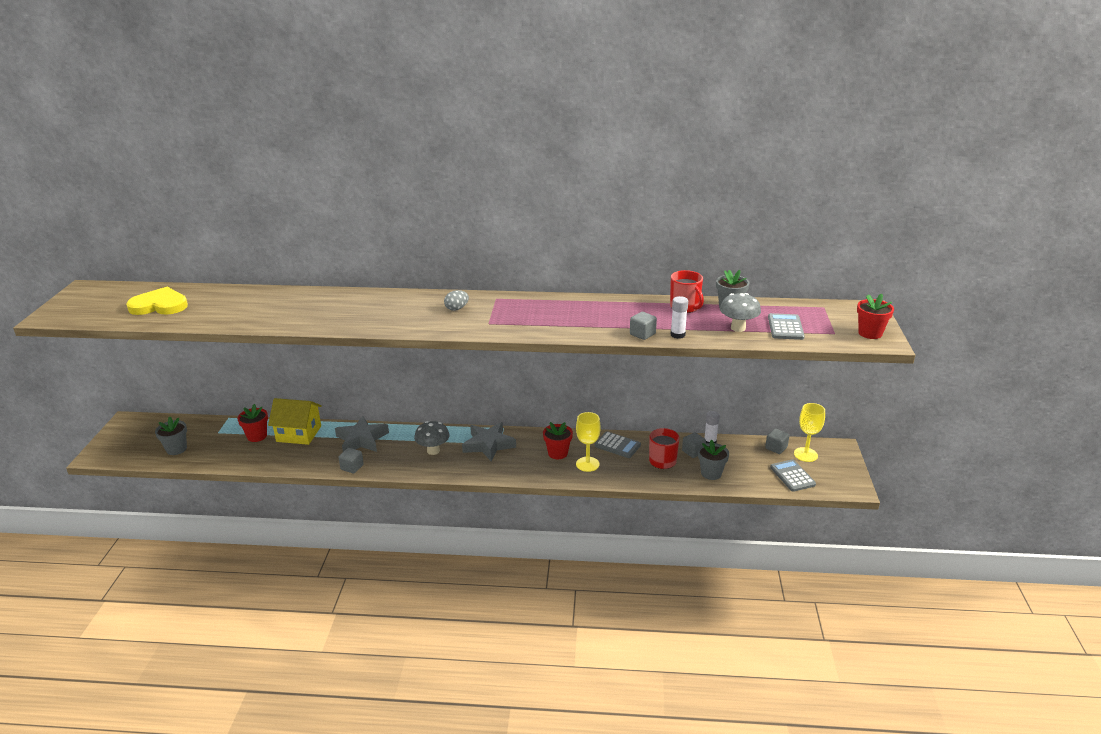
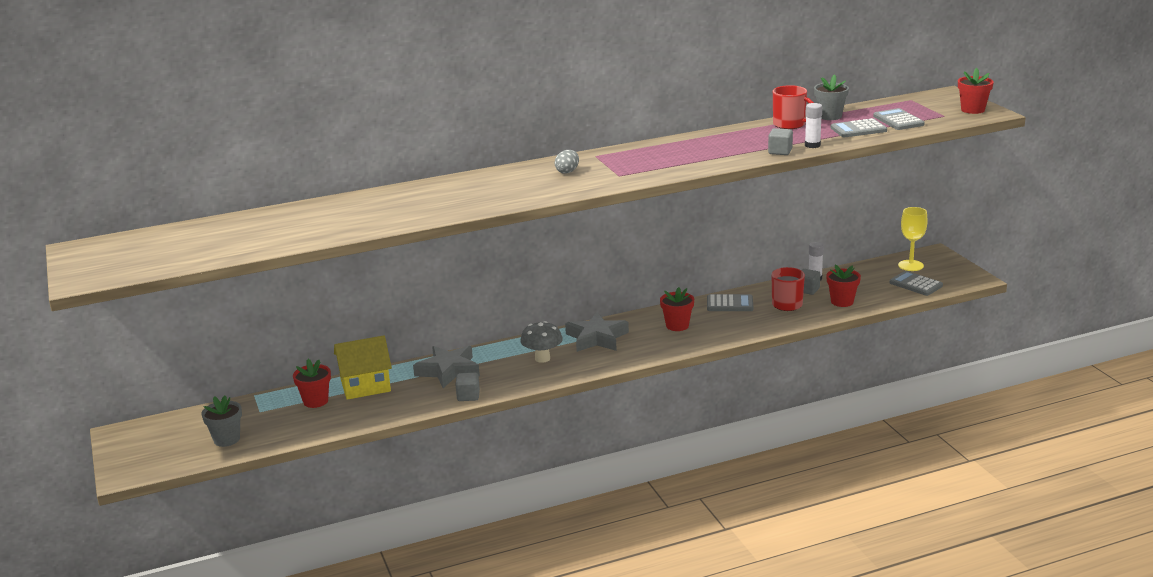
camera: 25 degrees left, 5 degrees down
(159, 305) = (212, 241): yellow heart -> none
(587, 464) = (717, 326): yellow goblet -> none
(711, 473) = (842, 302): grey flower pot -> red flower pot
(738, 328) = (858, 129): grey mushroom -> grey calculator
(776, 448) = (879, 267): grey cube -> none

